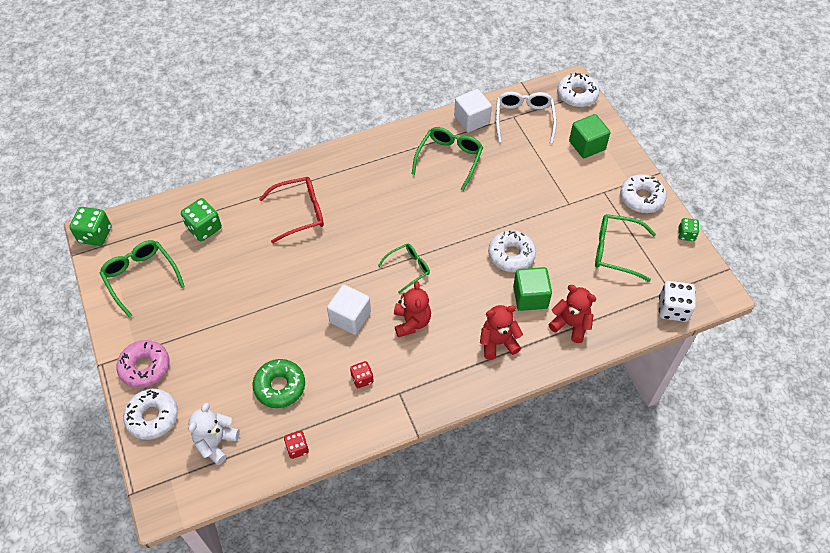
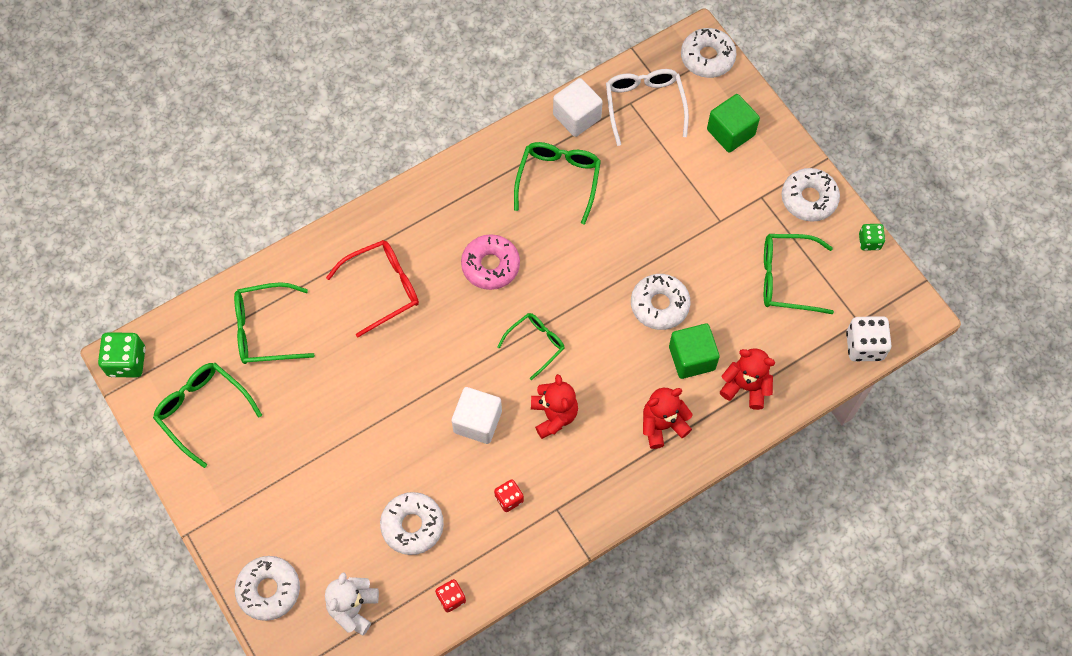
camera: 10 degrees left, 10 degrees up
(145, 367) = (242, 529): pink donut -> pink donut (490, 265)
(204, 228) = (265, 330): green dice -> green glasses
(280, 386) = (412, 525): green donut -> white donut

